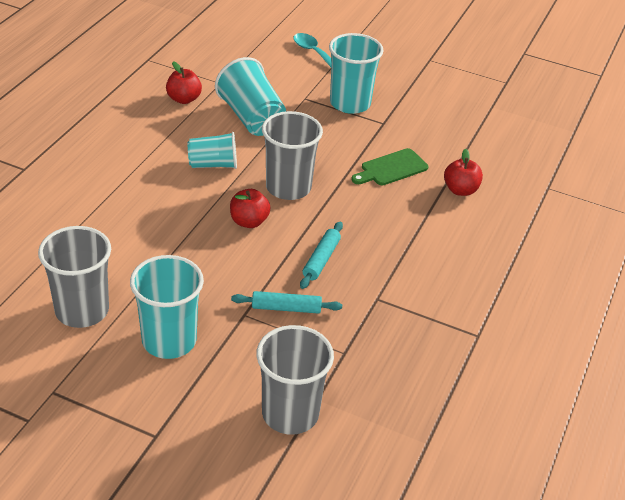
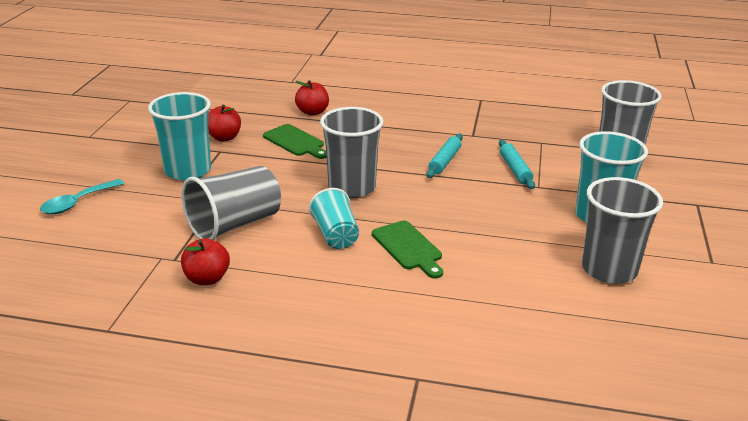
camera: 100 degrees left, 10 degrees down
(176, 199) = (408, 247): none -> green cutting board
(249, 222) = (417, 201): red apple -> red apple (224, 137)
(251, 118) = (235, 224): turquoise cup -> grey cup
(321, 260) = (444, 161): turquoise rolling pin -> turquoise rolling pin turned 75 degrees counterclockwise

